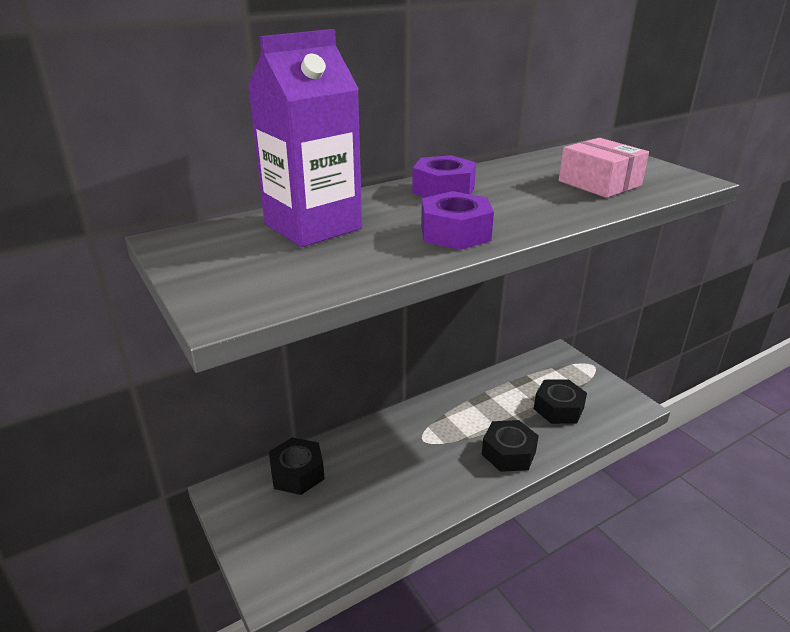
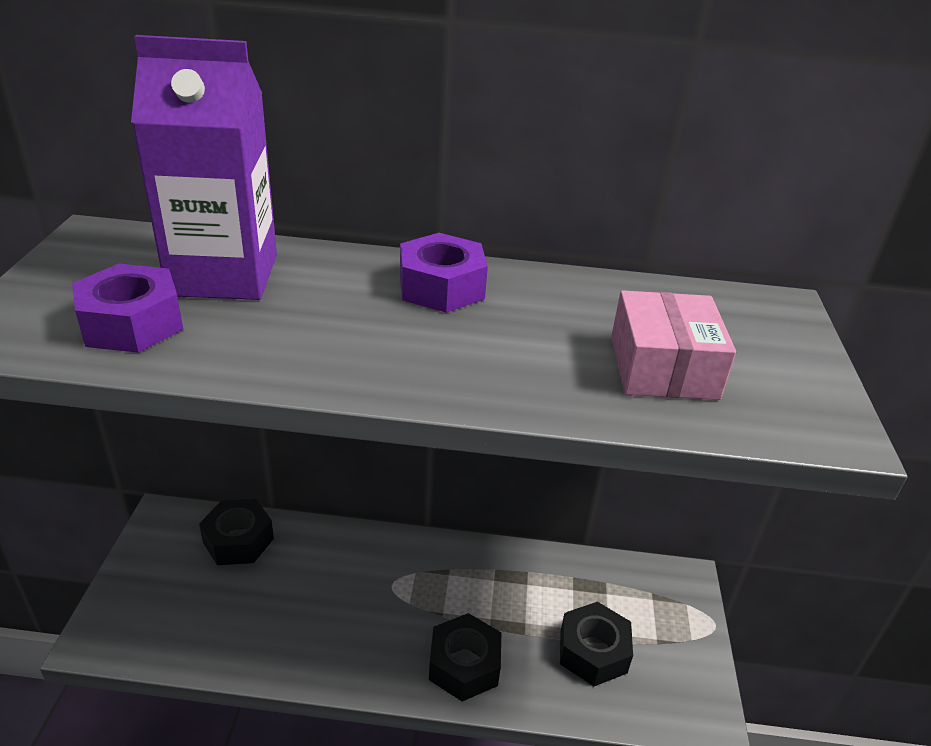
camera: 35 degrees right, 5 degrees up
(455, 233) = (337, 353): purple nut -> purple nut (132, 324)

